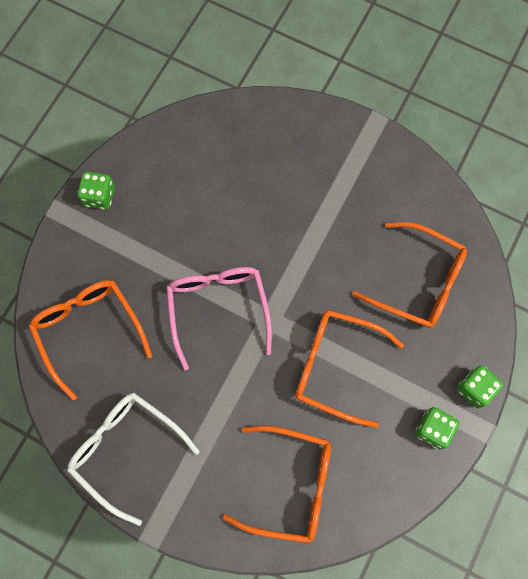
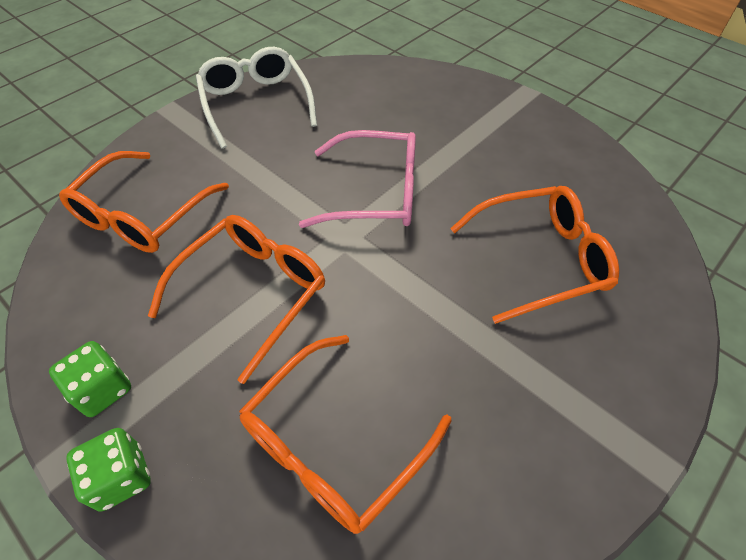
camera: 105 degrees right, 20 degrees down
(89, 331) = (387, 96): orange glasses -> orange glasses (539, 259)
(99, 196) = (540, 122): green dice -> none
(127, 451) = (256, 104): white glasses -> white glasses turned 75 degrees counterclockwise

